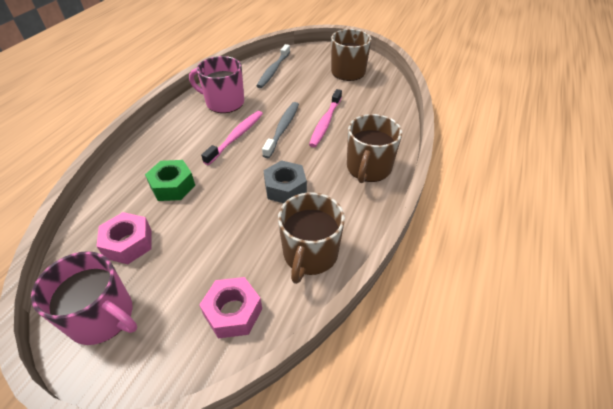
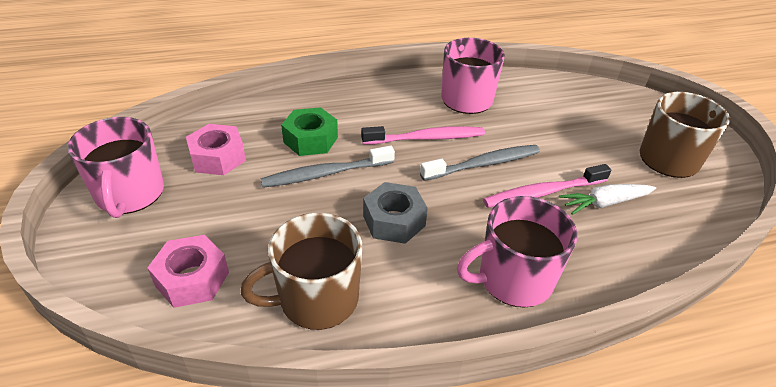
camera: 50 degrees right, 5 degrees down
(273, 70) = (570, 100): grey toothbrush -> grey toothbrush (325, 174)
(353, 108) = (604, 203): none -> white carrot
(368, 168) = (513, 279): brown mug -> pink mug

